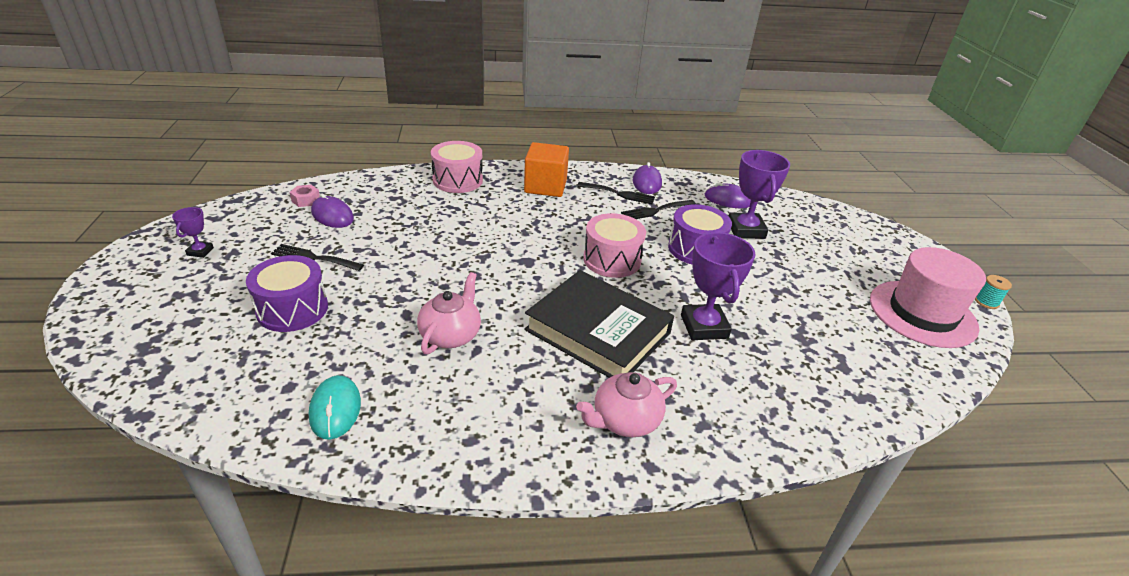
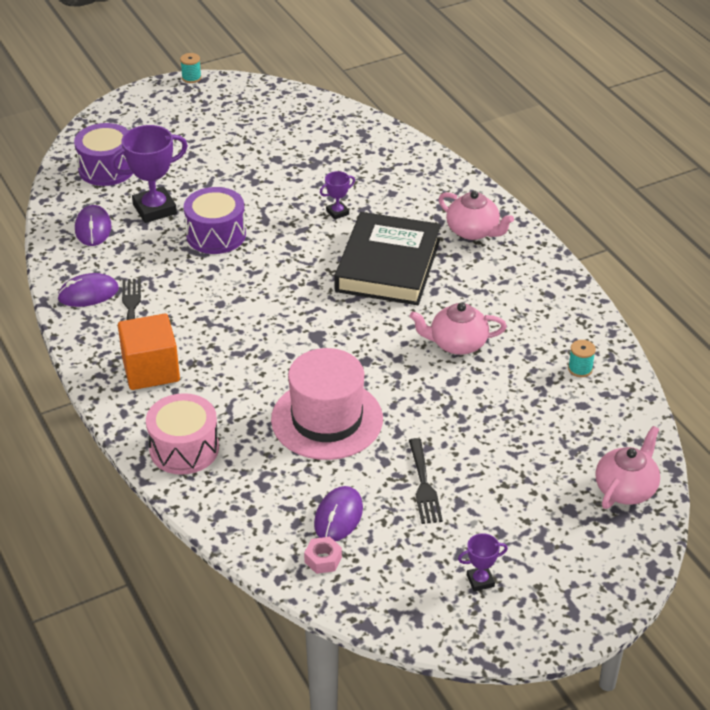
camera: 110 degrees left, 5 degrees up
(163, 367) = (626, 488): none -> pink teapot
(292, 309) = (504, 455): purple drum -> purple drum (107, 169)
(335, 409) = (580, 369): turquoise mouse -> turquoise spool
(612, 260) = (274, 282): pink drum -> none
(655, 210) = (154, 274): black fork -> none
(704, 326) = (337, 212): purple trophy -> purple trophy, size x0.50
(922, 313) = (233, 108): pink hat -> pink hat (327, 419)

